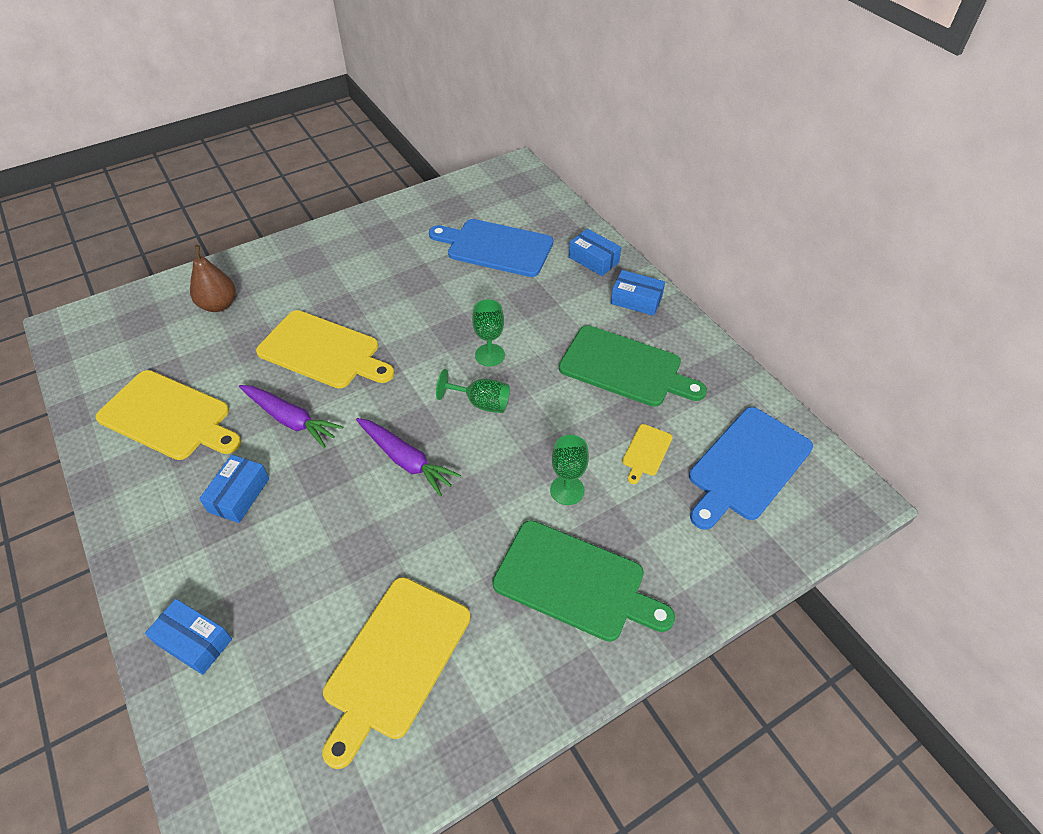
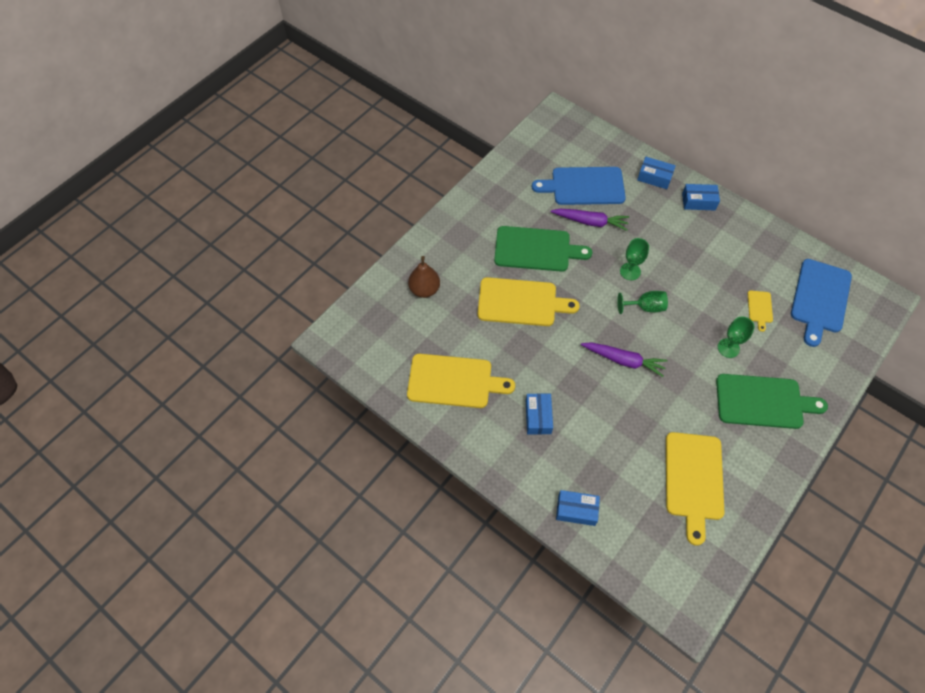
camera: 20 degrees left, 10 degrees up
(290, 419) = (534, 357): purple carrot -> purple carrot (590, 222)
(625, 367) = (718, 254): green cutting board -> green cutting board (536, 249)

